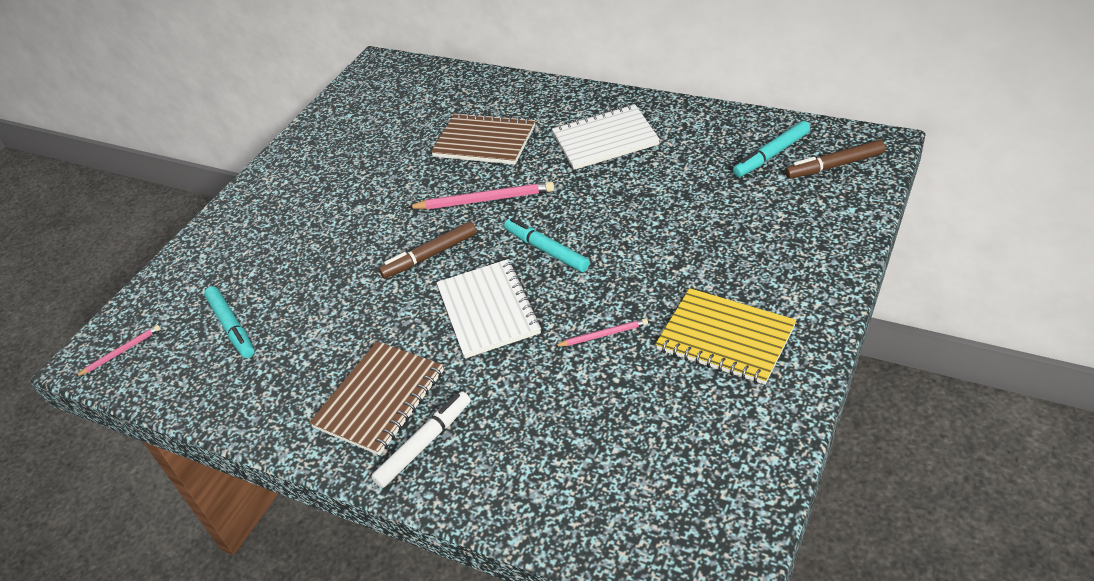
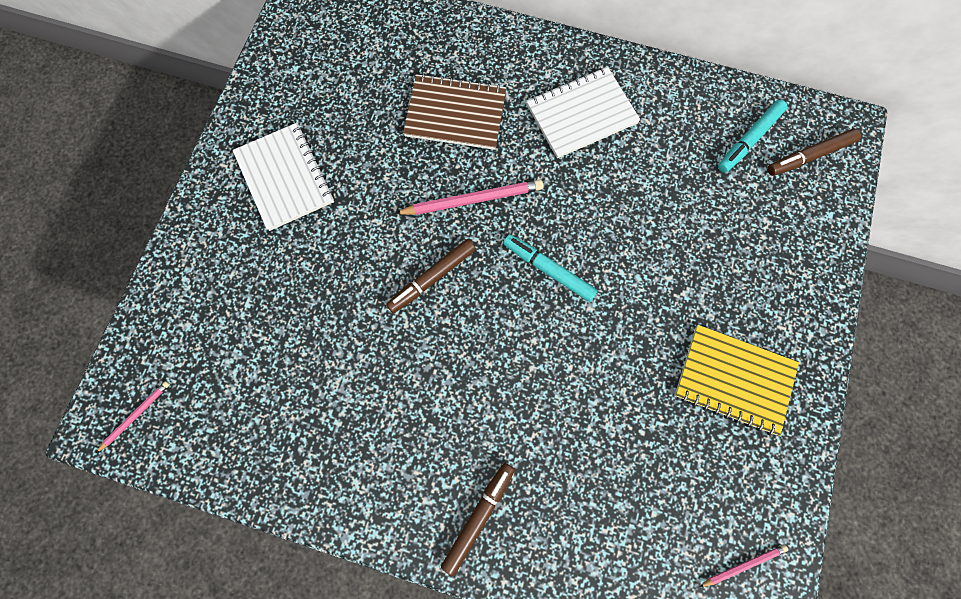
camera: 15 degrees left, 30 degrees up
(232, 327) = (246, 378): turquoise marker -> none
(379, 399) = (423, 465): brown notebook -> none
(424, 444) = (479, 517): white marker -> brown marker
(488, 310) = (506, 350): white notebook -> white notebook (285, 178)
(603, 335) = (622, 378): pink pencil -> pink pencil (743, 565)

